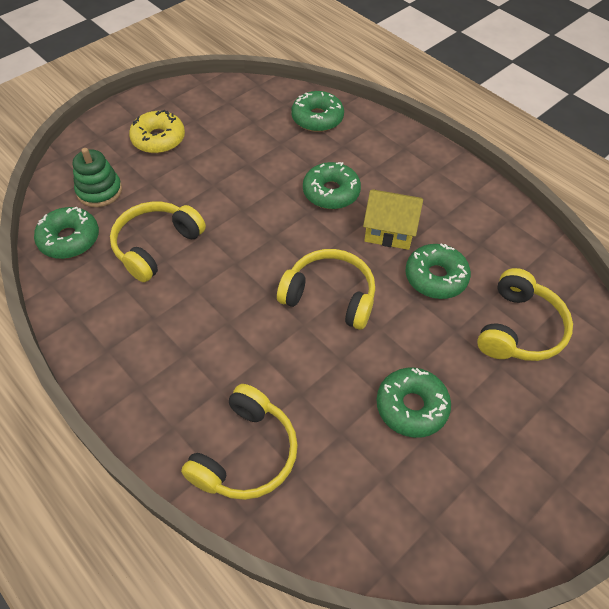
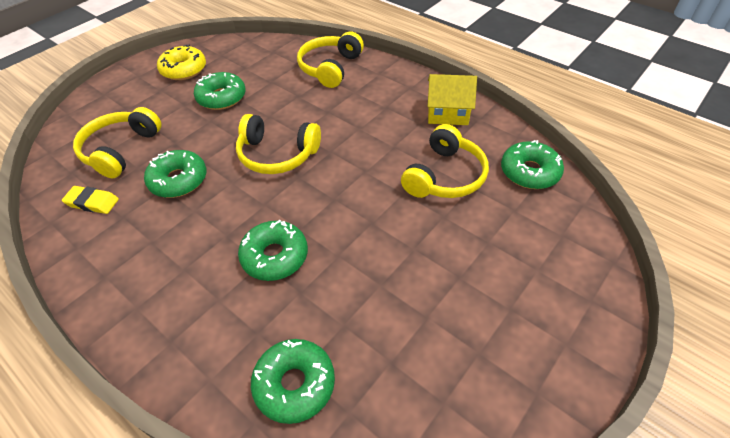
camera: 175 degrees right, 5 degrees down
(99, 191) = (536, 224): green stacking toy -> none
(158, 139) = (511, 308): yellow donut -> yellow donut (184, 70)
(389, 231) = (214, 219): yellow house -> yellow house (447, 113)
(517, 263) = (92, 202): none -> yellow eraser

